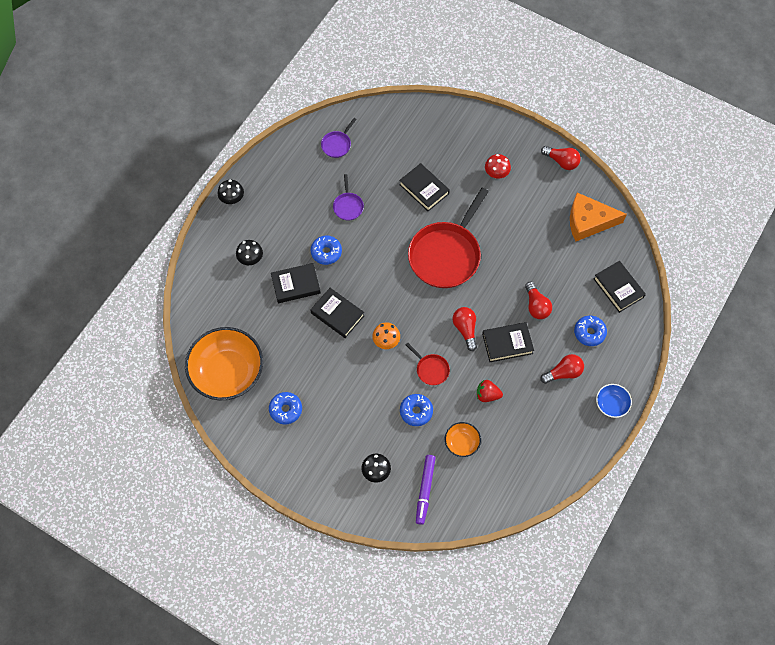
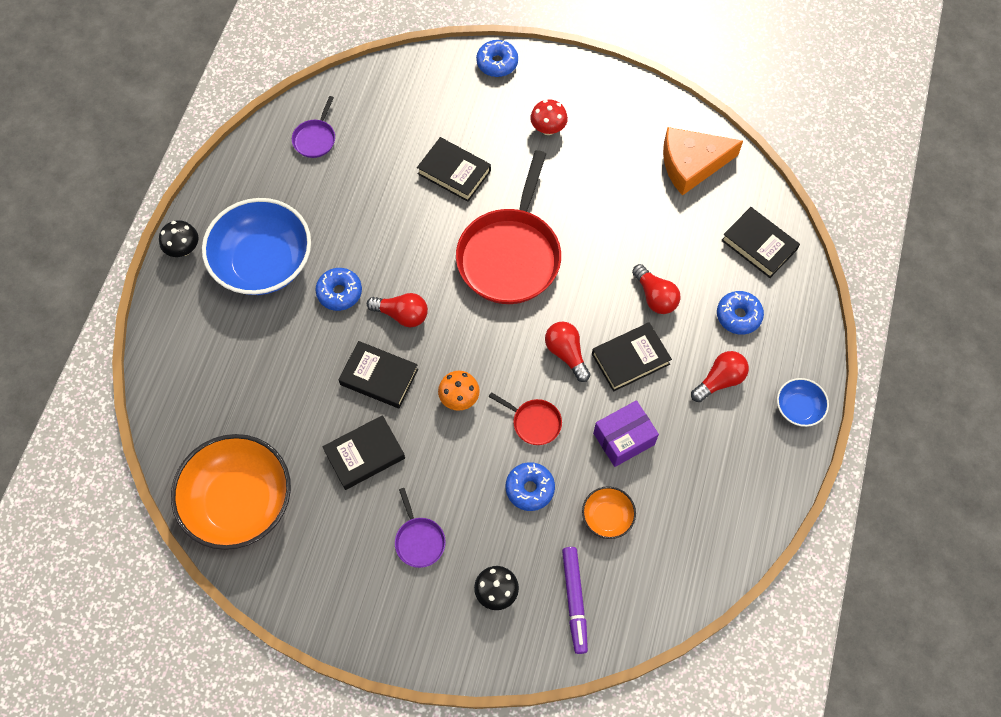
camera: 15 degrees left, 0 degrees up
(251, 259) = (232, 328): black mushroom -> none
(282, 220) = (263, 262): none -> blue bowl
(286, 410) = (340, 535): blue donut -> blue donut (497, 63)
(296, 285) = (307, 349): black book -> black book (364, 454)
(348, 206) = (353, 220): purple pan -> purple pan (419, 540)
(487, 395) = (623, 439): red strawberry -> purple box
(561, 161) = (632, 92): red light bulb -> red light bulb (402, 314)

